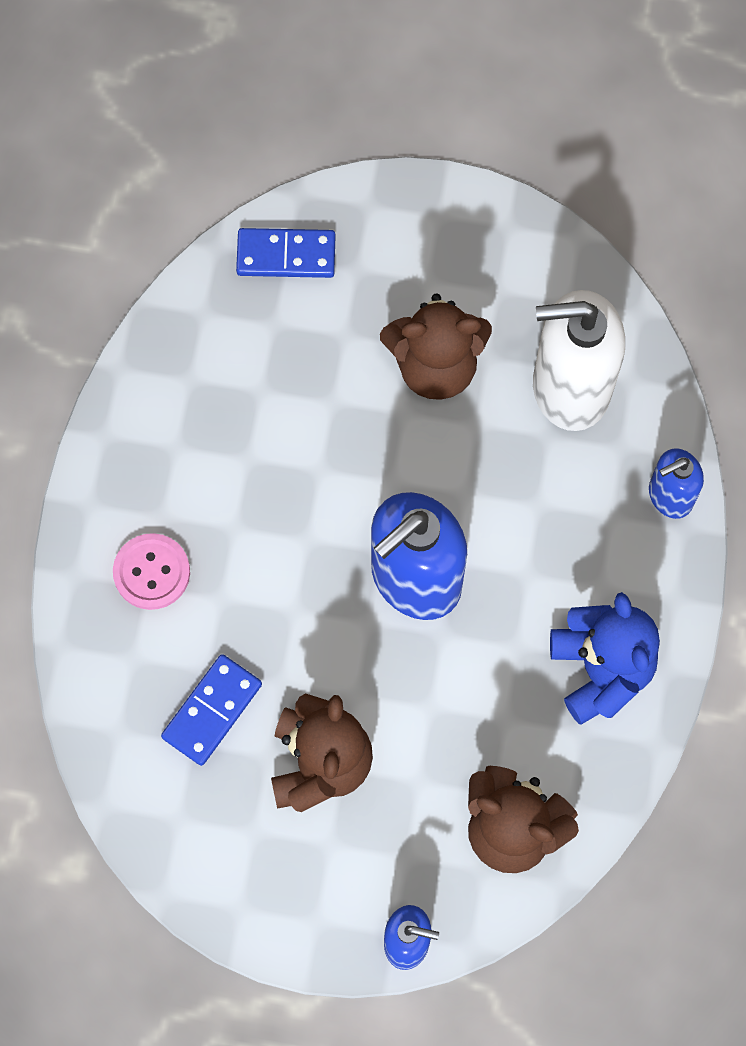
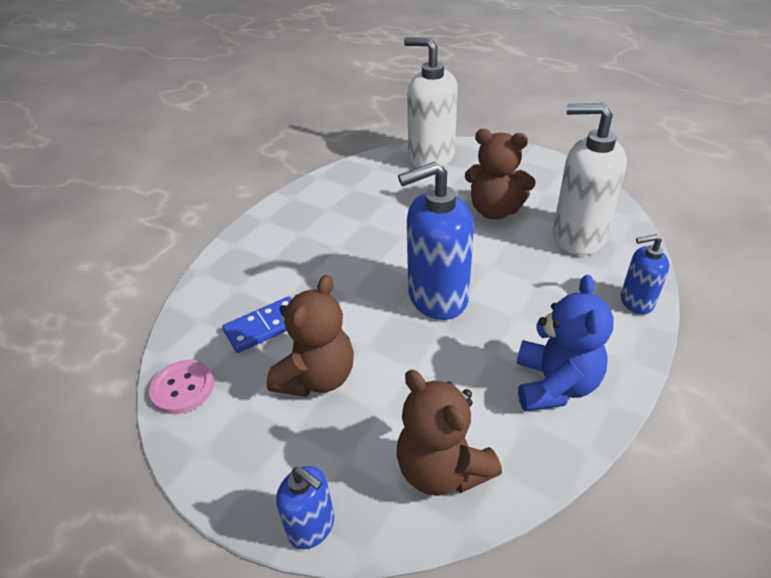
camera: 25 degrees right, 30 degrees down
(152, 572) = (277, 254): pink button -> pink button (182, 388)
(286, 255) = (431, 157): blue domino -> white soap dispenser

